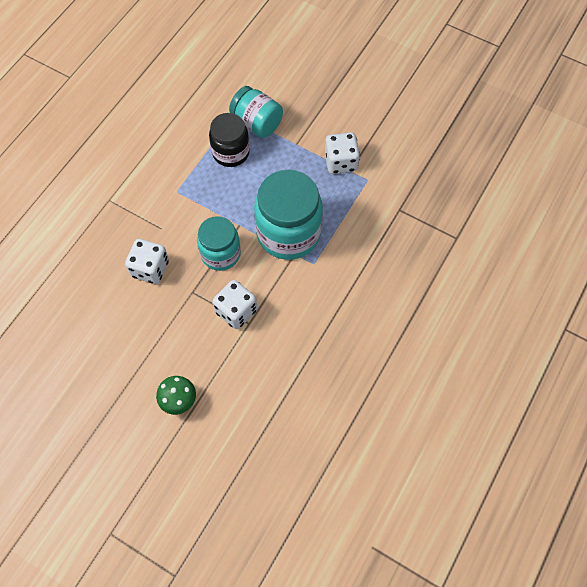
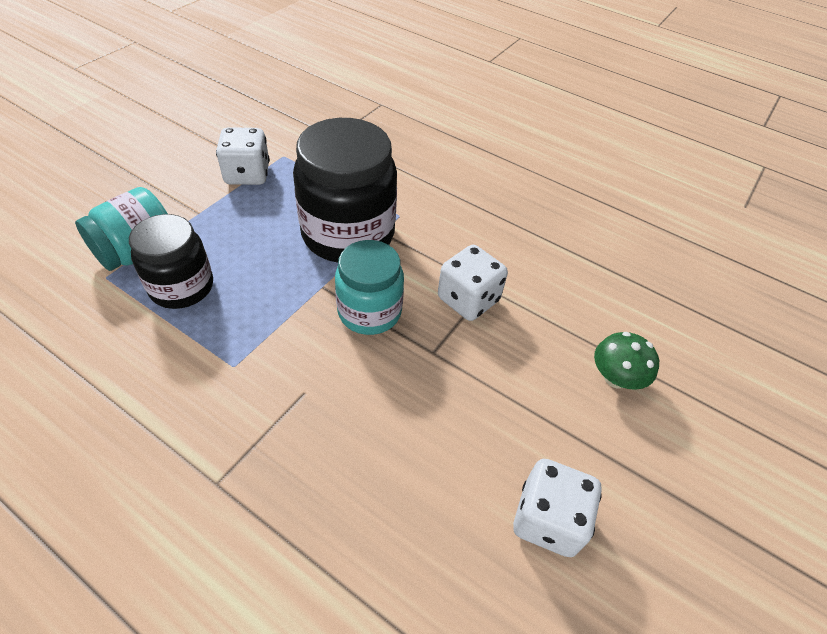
camera: 90 degrees left, 15 degrees down
(150, 269) = (384, 411): white dice -> white dice (548, 519)
(288, 233) = (348, 234): turquoise jar -> black jar

